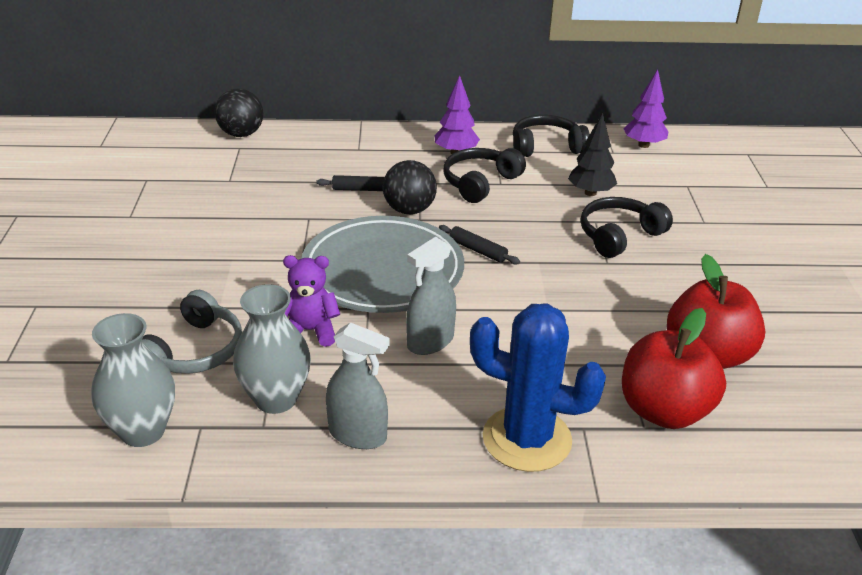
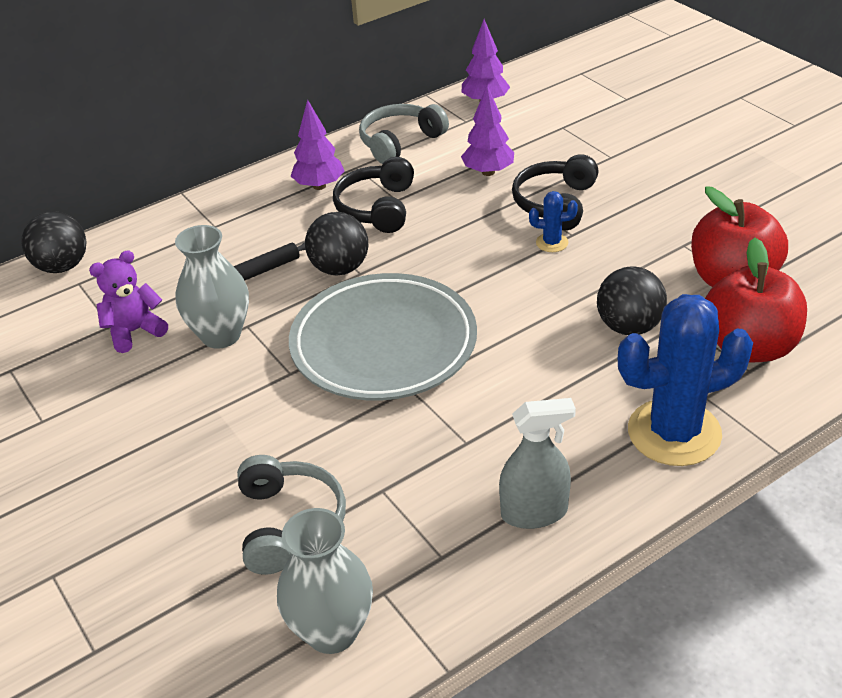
camera: 30 degrees left, 5 degrees up
(276, 399) = (424, 524): grey vase -> grey vase (221, 335)
(309, 331) = (380, 440): purple teddy bear -> purple teddy bear (134, 331)
(430, 341) = (502, 390): grey spray bottle -> none
(477, 250) = (448, 278): black rolling pin -> none
(546, 147) = (400, 142): black headphones -> grey headphones
(578, 347) = (629, 327): none -> black ball
(584, 261) = (552, 243): none -> blue cactus
(590, 193) = (488, 172): black tree -> purple tree

